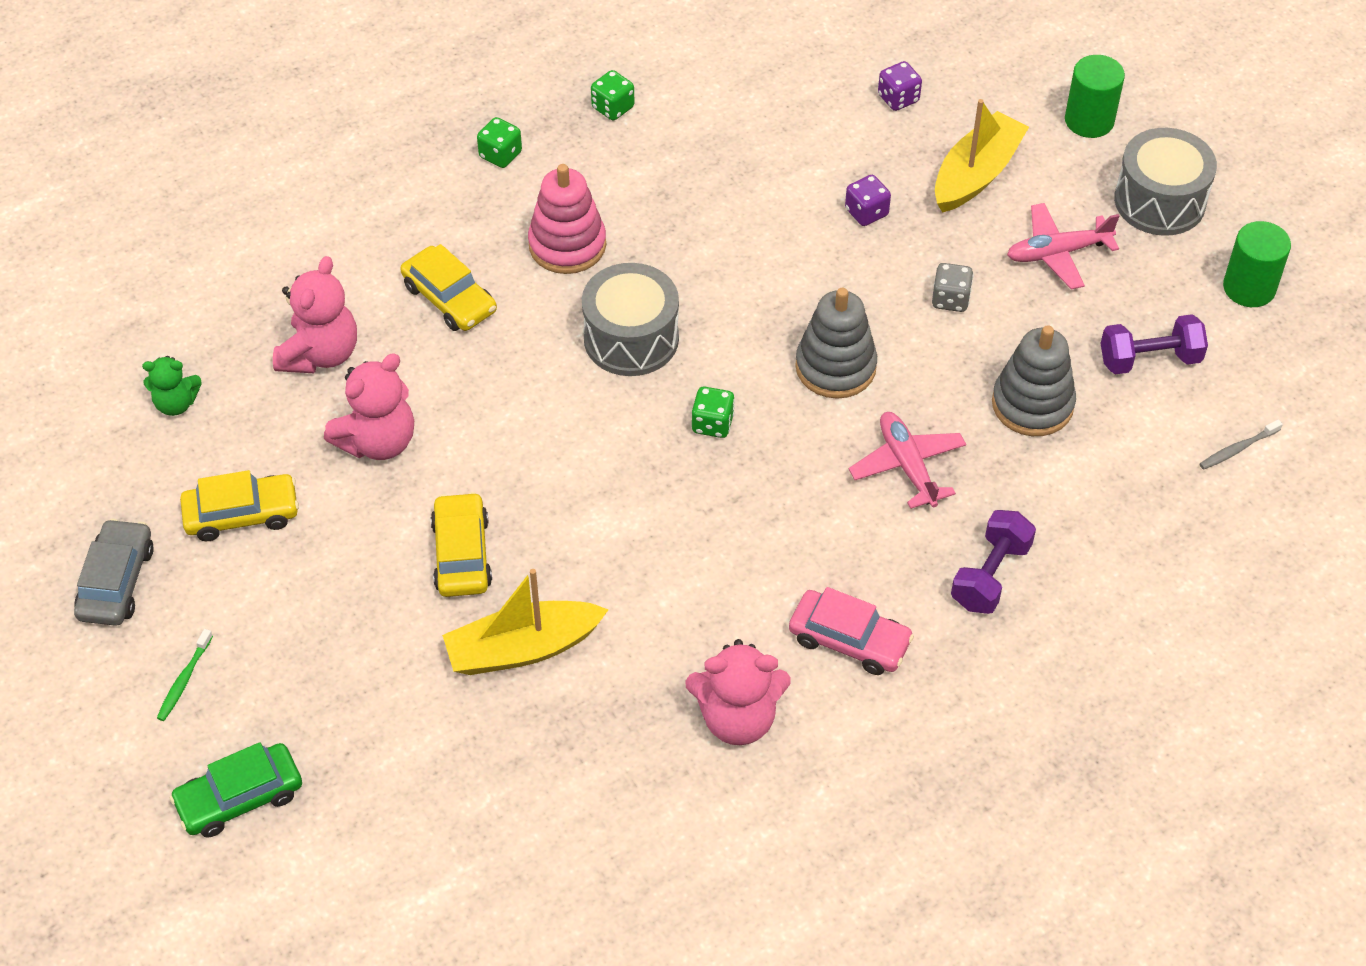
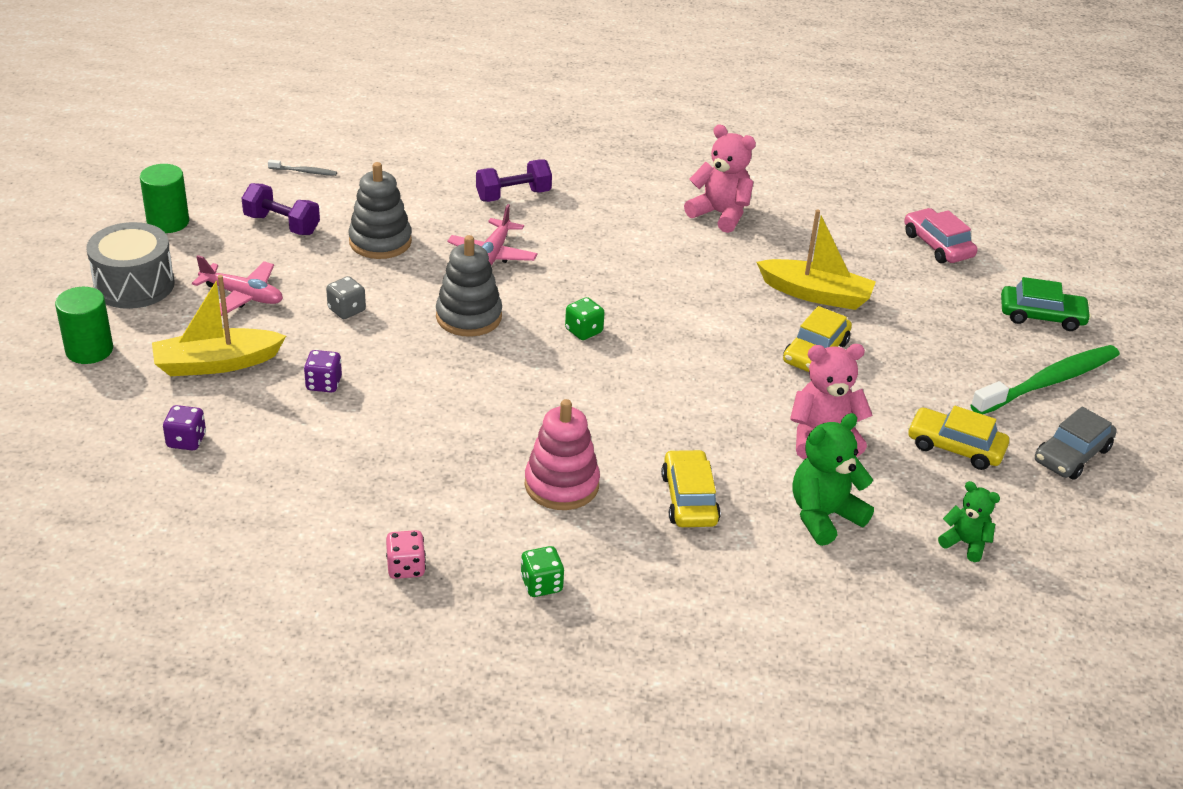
camera: 145 degrees left, 15 degrees down
(184, 680) = (1048, 382): green toothbrush -> green toothbrush, size x2.43
(320, 354) = (824, 516): pink teddy bear -> green teddy bear
(613, 108) = (406, 567): green dice -> pink dice
(631, 338) = (582, 402): grey drum -> none
(849, 640) = (623, 211): pink car -> pink car (937, 245)

